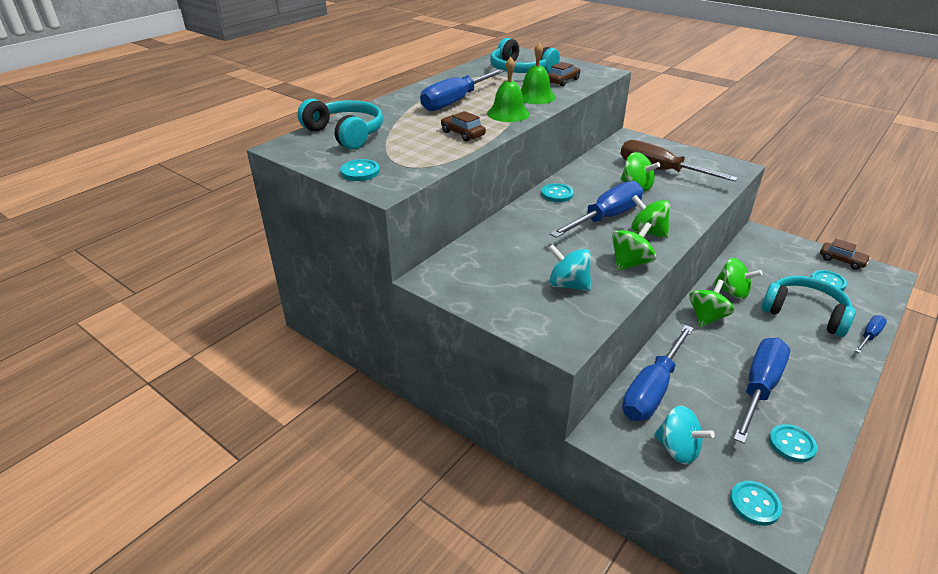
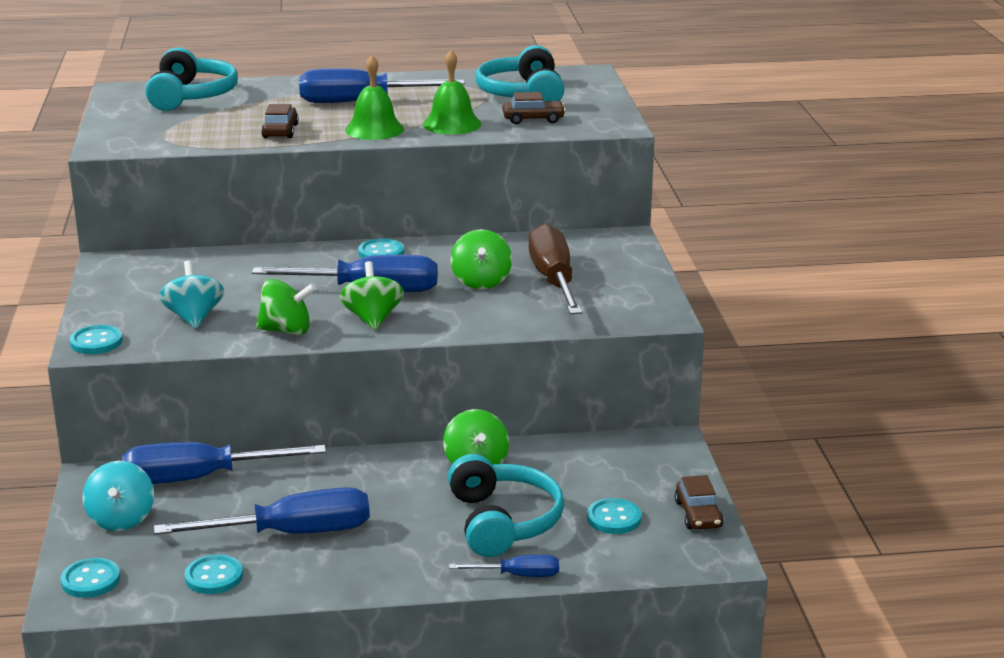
camera: 45 degrees right, 10 degrees down
(360, 172) = (121, 129): turquoise button -> turquoise button (96, 342)
(706, 317) = (390, 466): green spinning top -> none

